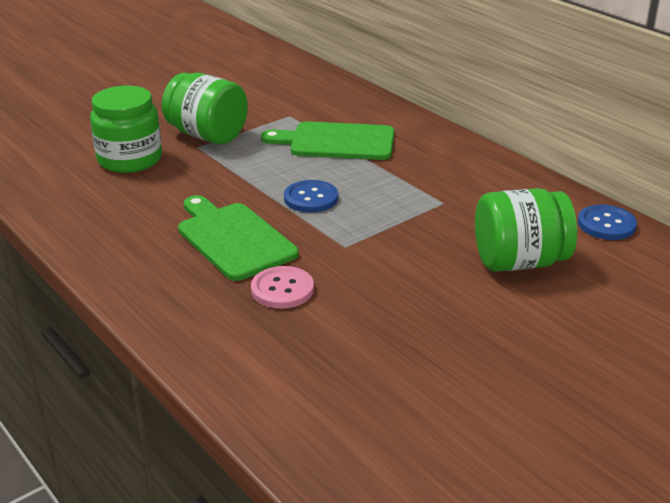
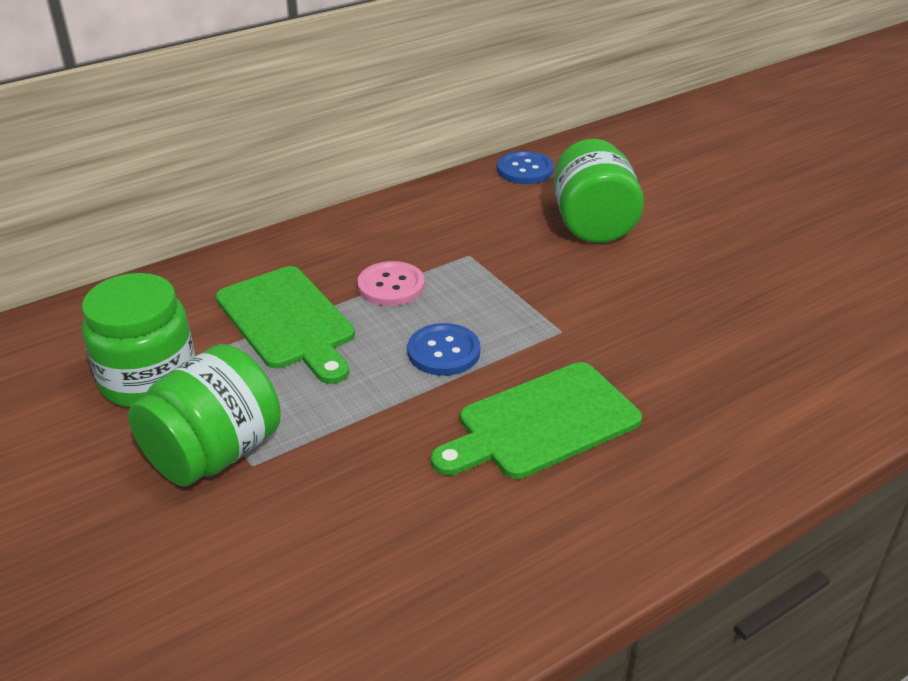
camera: 85 degrees left, 5 degrees up
(130, 159) = (272, 551): green jar -> green jar (149, 379)
(282, 289) = (656, 383): pink button -> pink button (391, 286)
(337, 142) = (288, 321): green cutting board -> green cutting board turned 45 degrees counterclockwise

